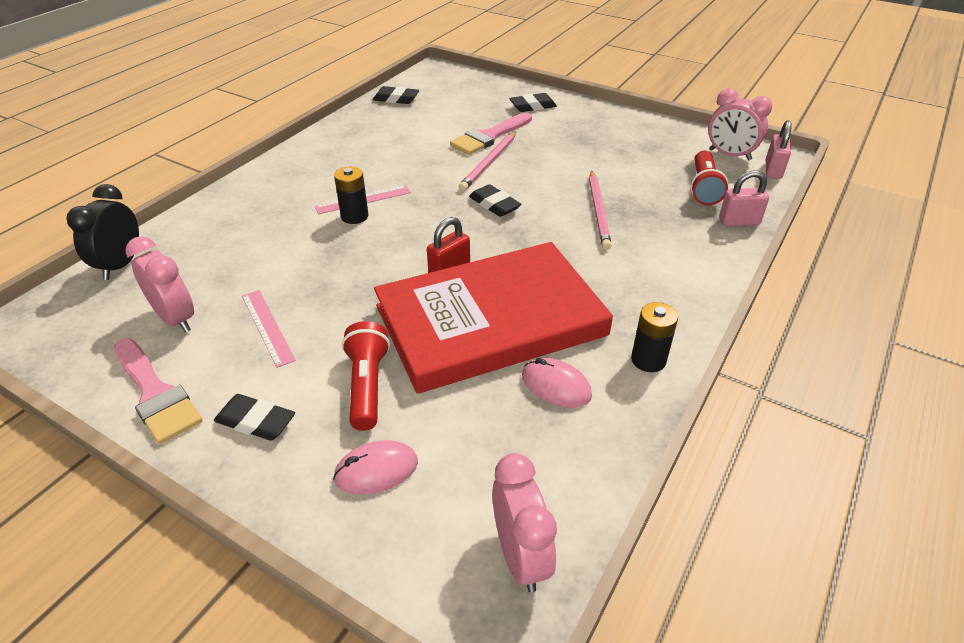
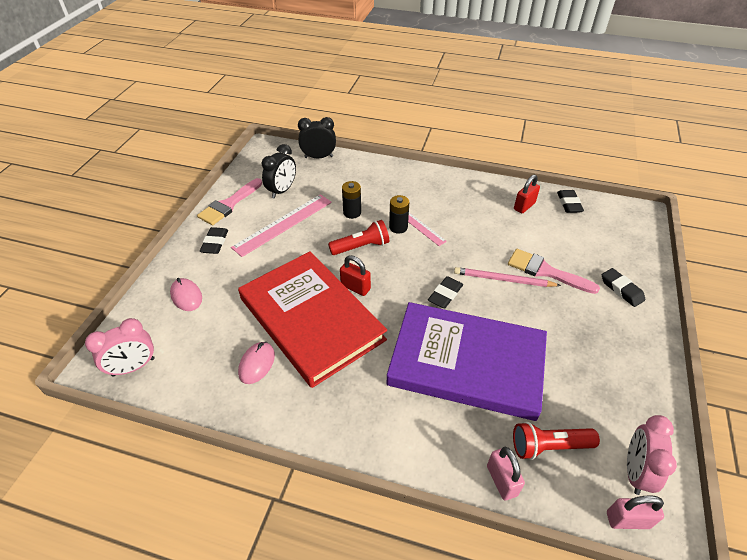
camera: 75 degrees right, 5 degrees up
(176, 319) = (282, 190): pink clock -> black clock
(267, 327) = (283, 224): pink ruler -> pink ruler, size x1.69
(367, 386) = (245, 276): red flashlight -> red flashlight (361, 247)
(380, 124) = (524, 206): none -> red padlock
(598, 211) = (466, 363): pink pencil -> purple book
(648, 360) = (290, 415): black battery -> black battery (352, 212)

